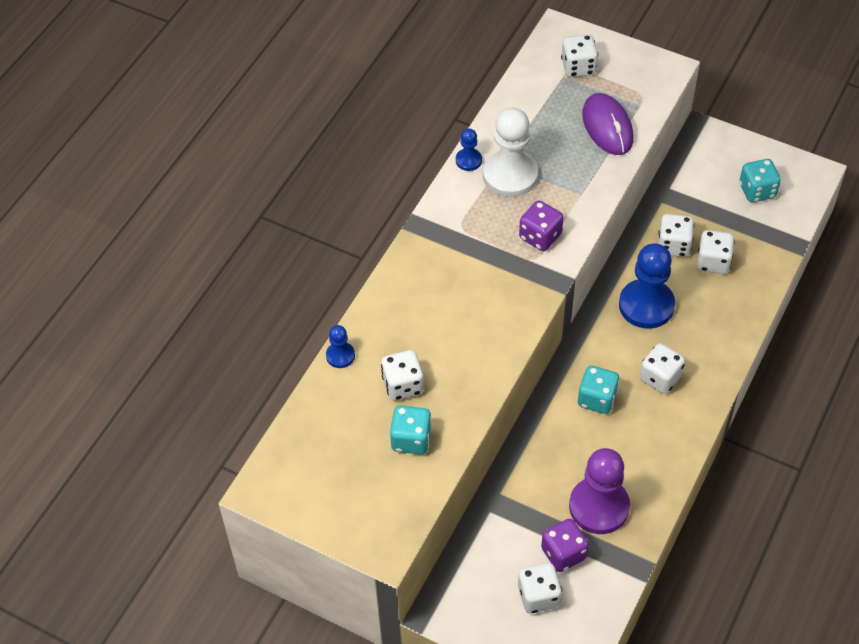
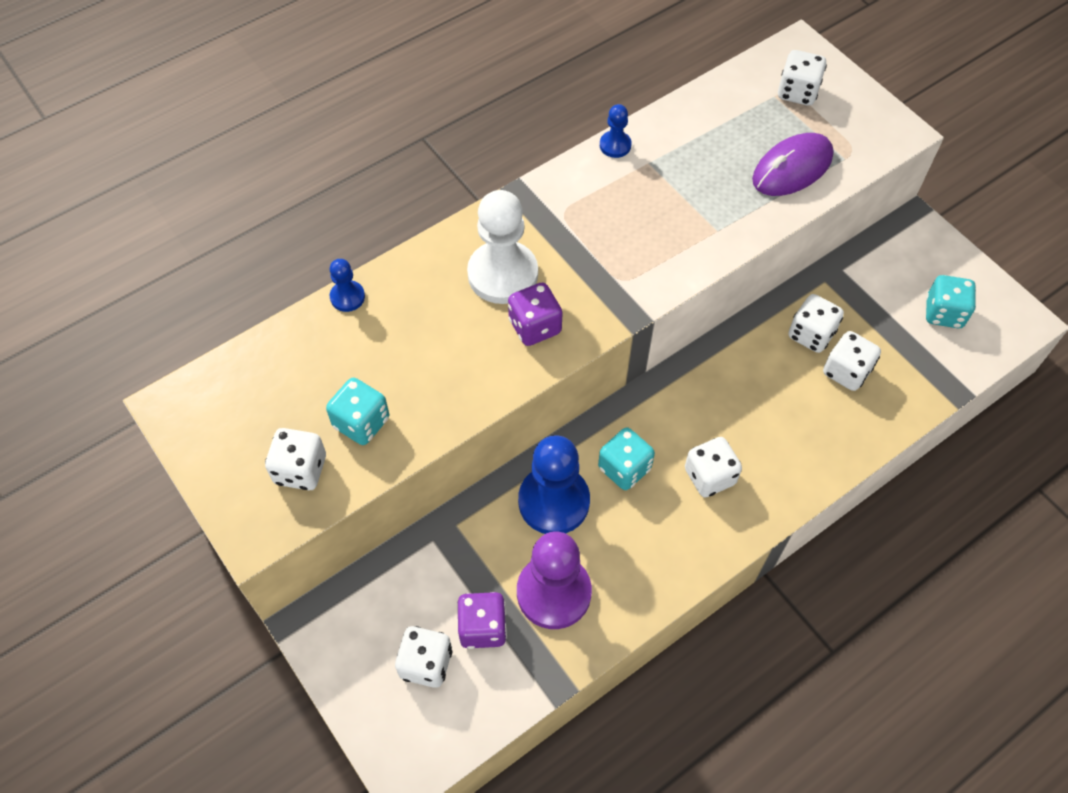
camera: 25 degrees right, 5 degrees up
(403, 385) = (391, 358): white dice -> white dice (300, 470)
(510, 175) = (650, 179): white pawn -> white pawn (502, 274)
(540, 236) = (643, 258): purple dice -> purple dice (535, 326)
(607, 127) = (792, 168): purple mouse -> purple mouse turned 45 degrees clockwise
(646, 305) = (741, 388): blue pawn -> blue pawn (554, 501)

